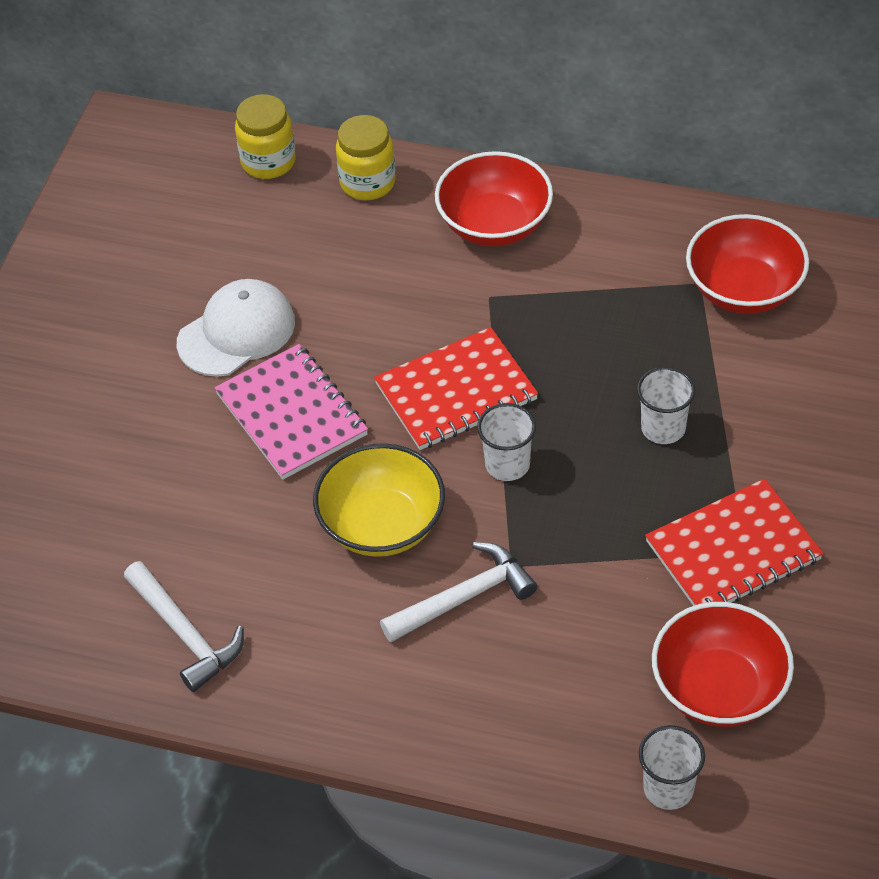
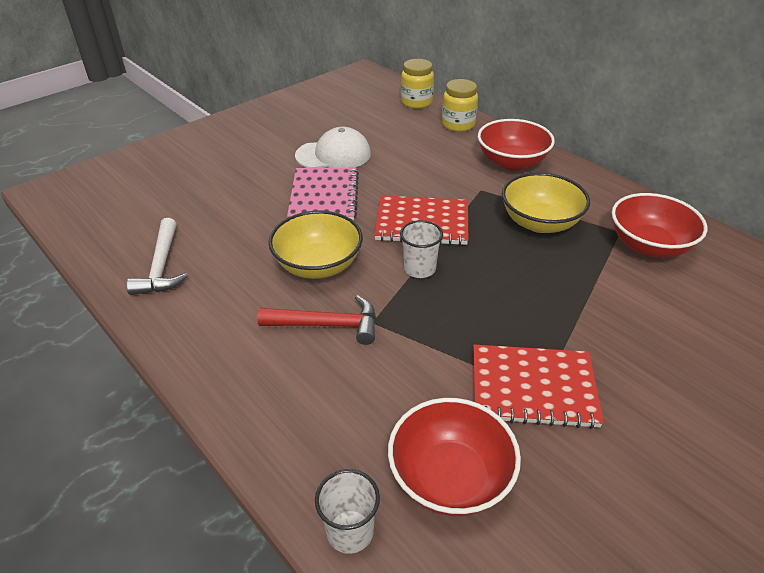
camera: 30 degrees right, 10 degrees down
(464, 597) = (327, 325): white hammer -> red hammer
(599, 316) = (540, 222): none -> yellow bowl
(663, 428) = (537, 293): white cup -> none

